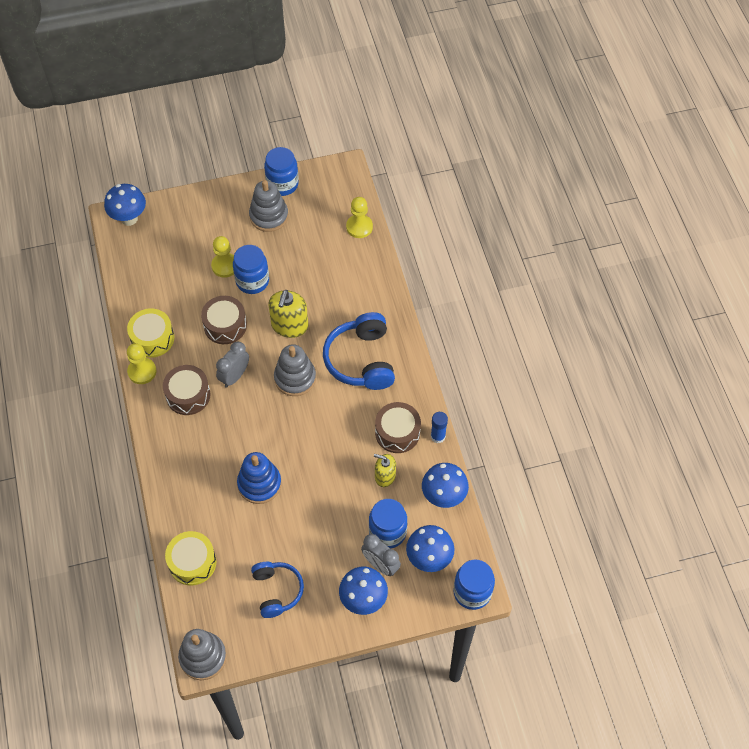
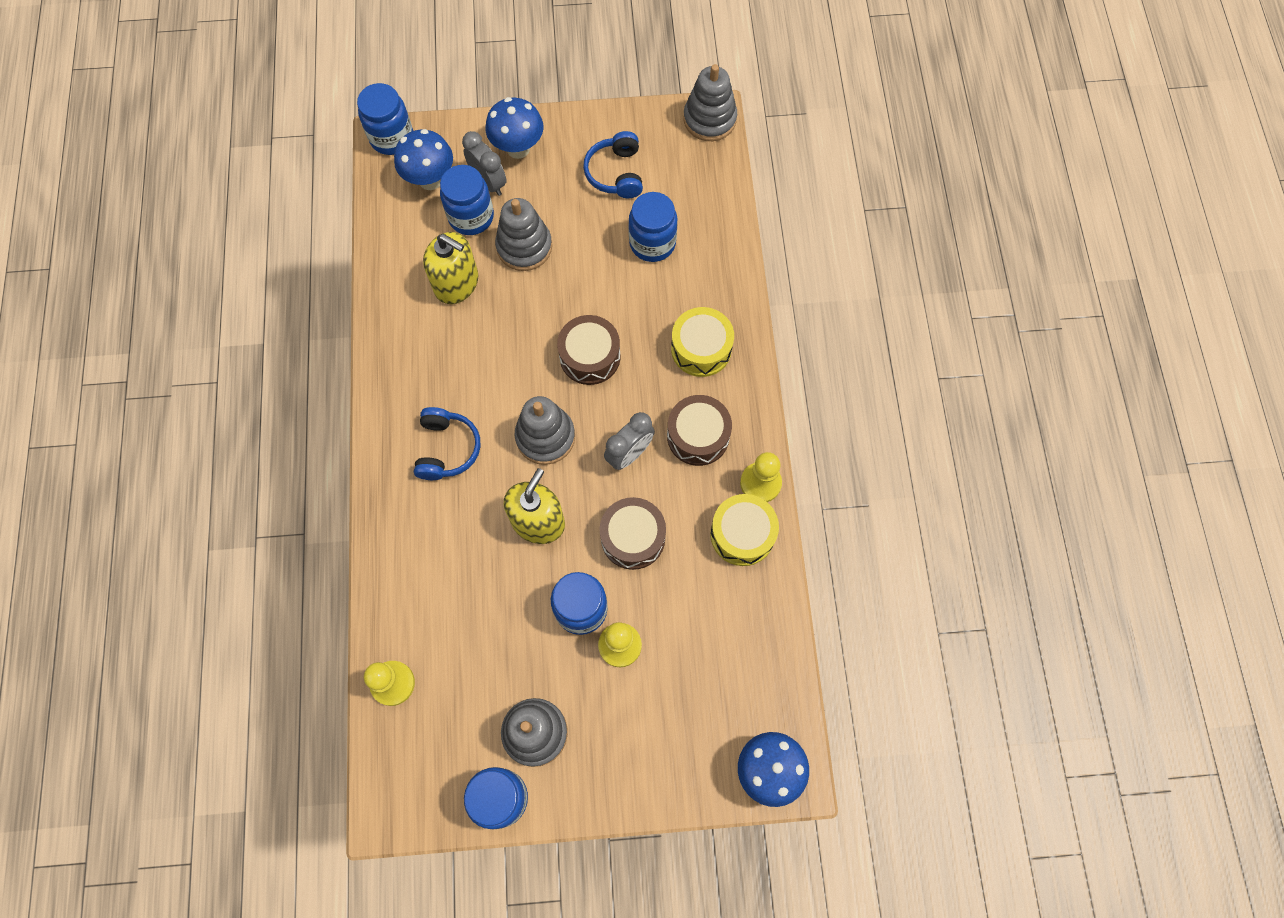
camera: 170 degrees left, 10 degrees up
(192, 562) = (712, 219): yellow drum -> yellow drum (701, 349)
(238, 534) = (652, 243): none -> blue jar
(259, 484) = (617, 299): blue stacking toy -> none
(339, 514) = (524, 247): none -> grey stacking toy
(361, 360) = (447, 449): blue headphones -> blue headphones, size x0.64
(385, 476) = (456, 283): yellow soap dispenser -> yellow soap dispenser, size x1.59
(397, 432) = (425, 337): brown drum -> brown drum (590, 356)
(438, 436) = (374, 323): blue glue stick -> none
(443, 497) = (391, 247): blue mushroom -> none

